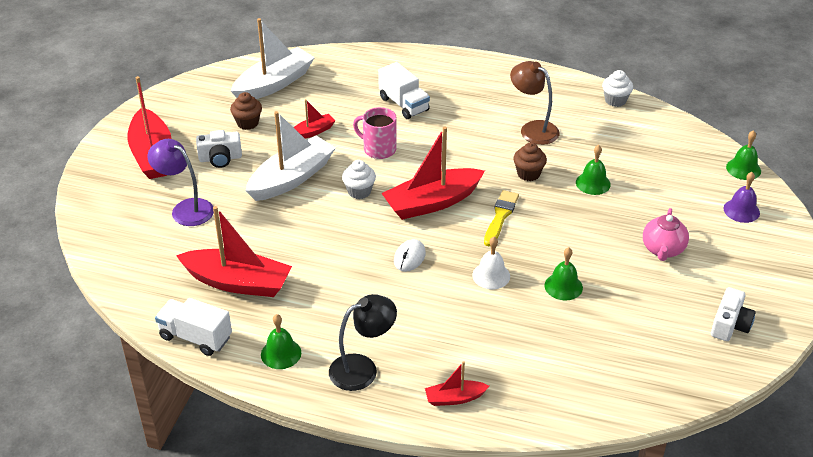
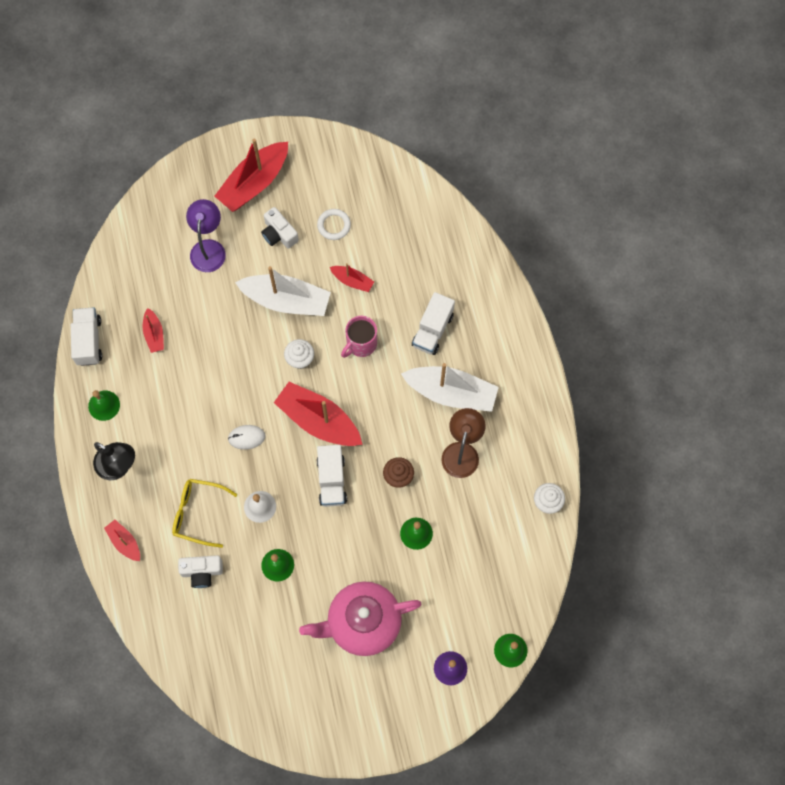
camera: 60 degrees right, 30 degrees up
(237, 282) = (154, 334): red boat -> red boat, size x0.50
(247, 123) = (334, 225): brown cupcake -> white ring
(274, 84) = (397, 212): white boat -> white boat (451, 393)
(378, 149) = (361, 344): pink mug -> pink mug turned 135 degrees counterclockwise
(464, 325) = (198, 513): none -> yellow glasses
(500, 216) = (332, 480): yellow brush -> white truck
(663, 250) = (362, 623): pink teapot -> pink teapot, size x1.79
(730, 325) = (303, 706): white camera -> white camera (202, 572)

